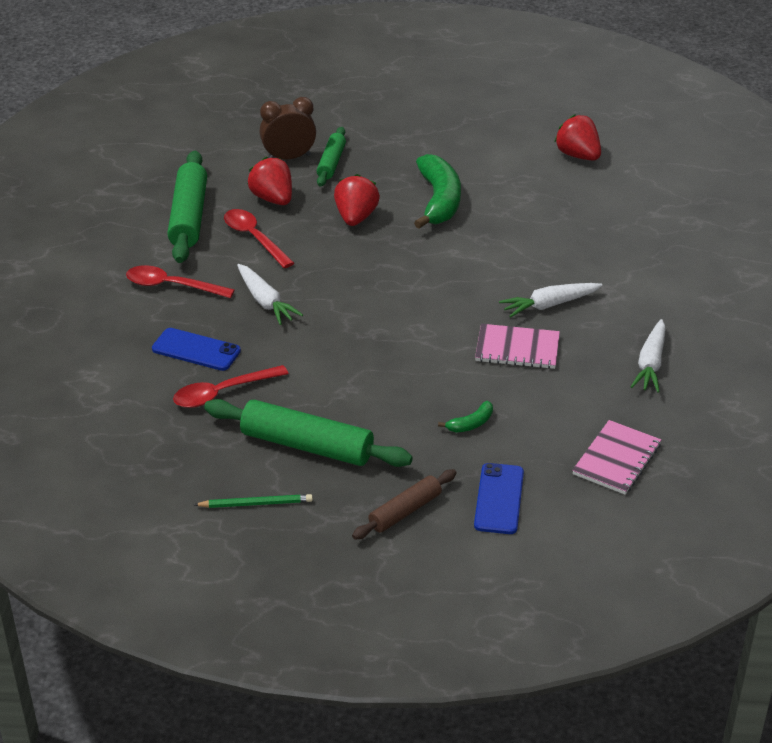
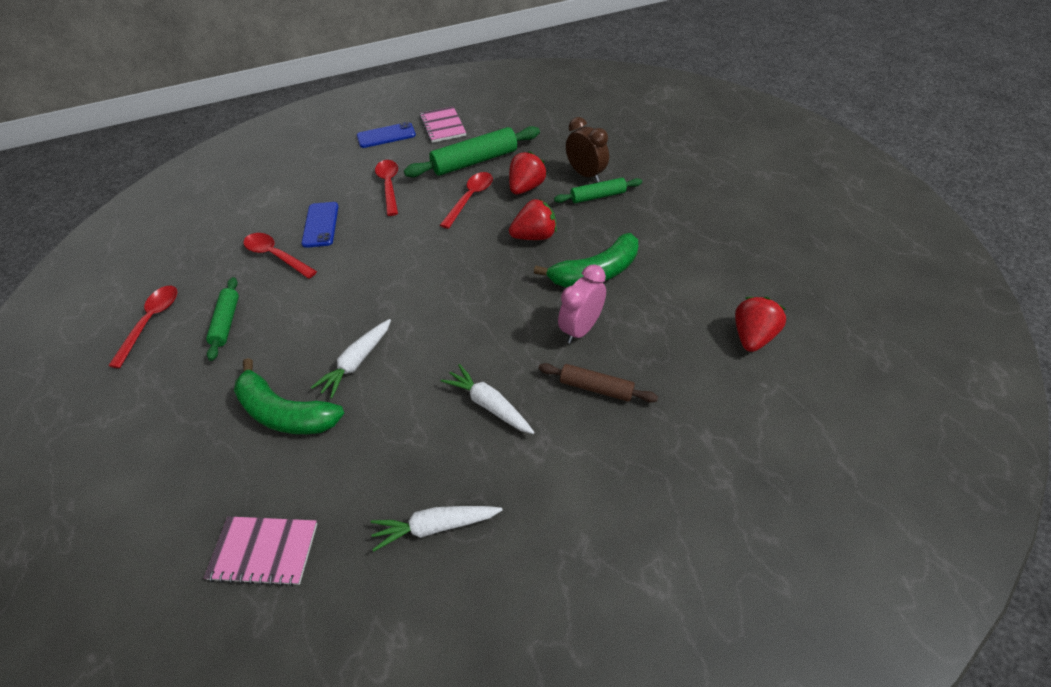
camera: 65 degrees right, 10 degrees up
(256, 503) = (151, 322): green pencil -> red spoon
(265, 301) = (395, 233): white carrot -> white carrot (356, 362)
(307, 445) = (226, 322): green rolling pin -> green rolling pin, size x0.59
(405, 511) = (155, 412): brown rolling pin -> brown rolling pin (596, 388)
(471, 424) = (285, 413): green banana -> green banana, size x2.23
(499, 499) = (183, 473): blue phone -> blue phone (386, 136)
(501, 232) = (581, 329): none -> pink clock
(517, 349) = (408, 406): pink notebook -> pink notebook (443, 126)

